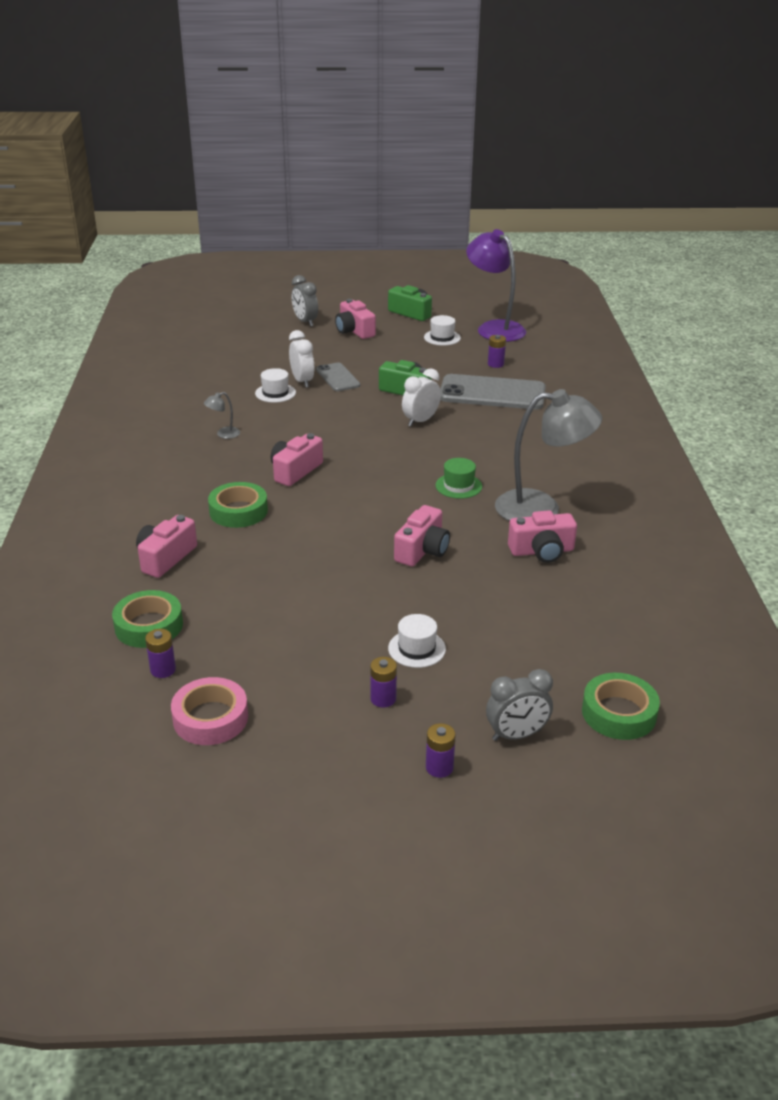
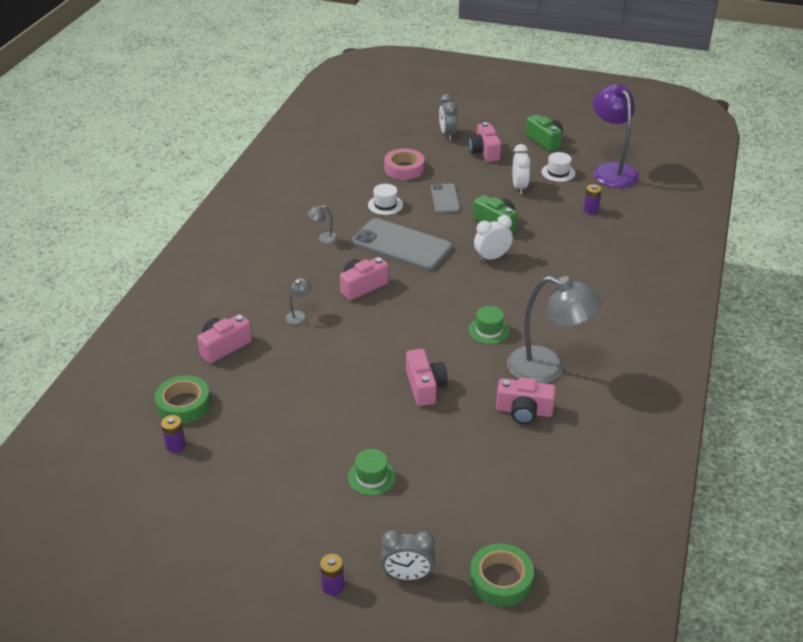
camera: 20 degrees right, 5 degrees up
(210, 718) = (189, 496): pink tape -> pink tape (404, 169)
(238, 511) = (299, 315): green tape -> grey lamp
(302, 381) = (413, 197): white clock -> white clock (519, 187)
(383, 699) = (322, 514): purple battery -> none
(417, 648) = (371, 477): white hat -> green hat
(422, 550) = (425, 386): pink camera -> pink camera turned 60 degrees counterclockwise
(492, 393) = (570, 241): grey phone -> grey phone (401, 245)

